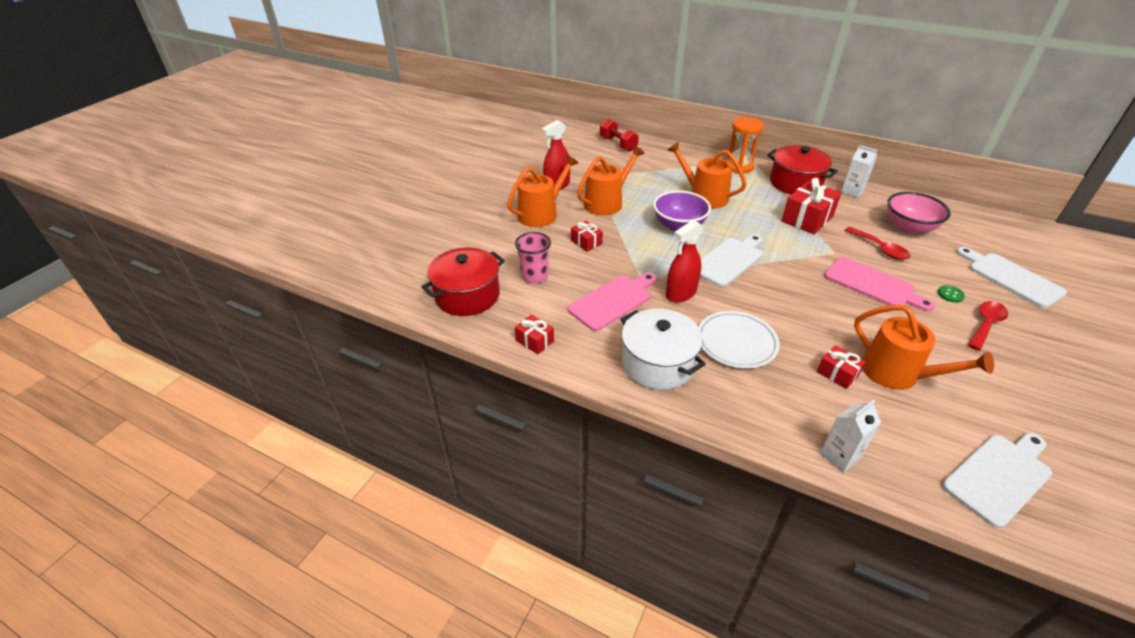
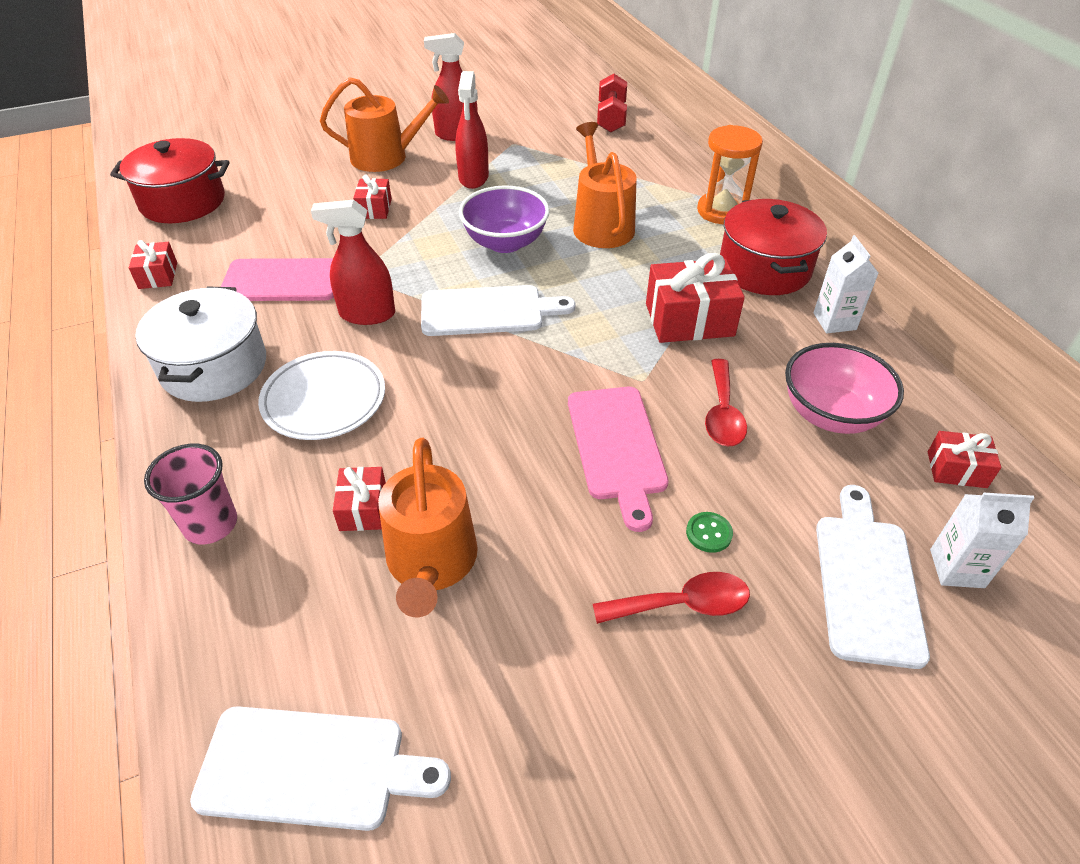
camera: 40 degrees right, 5 degrees up
(534, 276) = (267, 216): pink cup -> pink cup (211, 524)
(607, 203) = (473, 178): orange watering can -> red spray bottle
(839, 456) = (195, 586): white carton -> white carton (957, 568)
(969, 224) = (956, 469): none -> red gift

